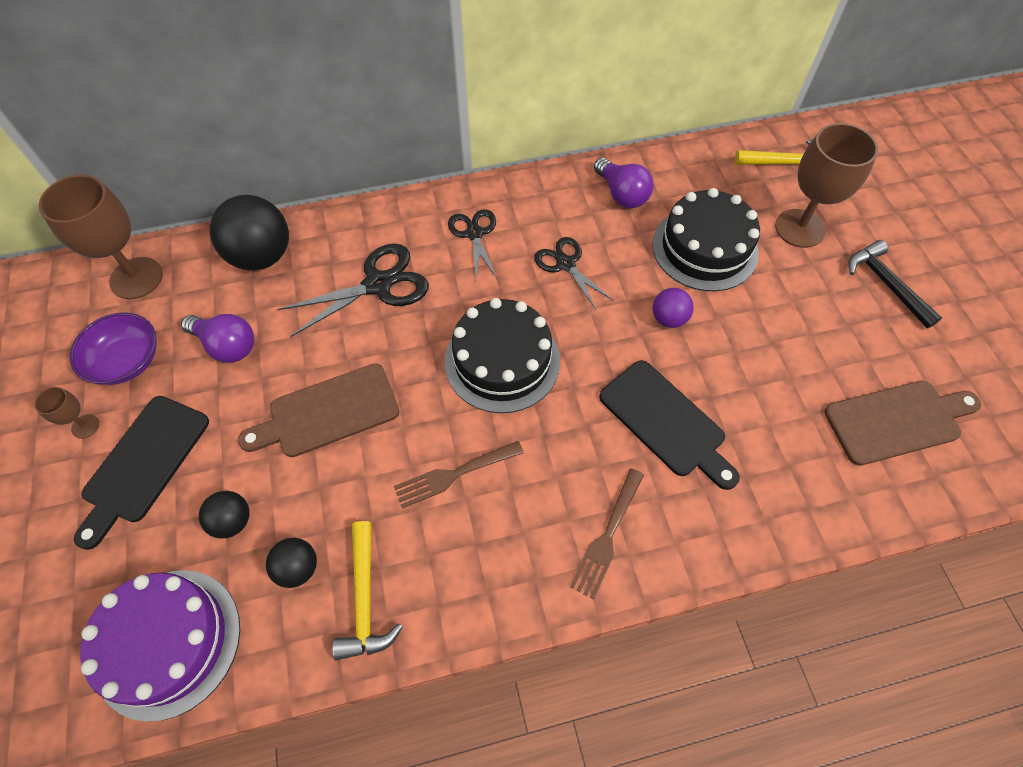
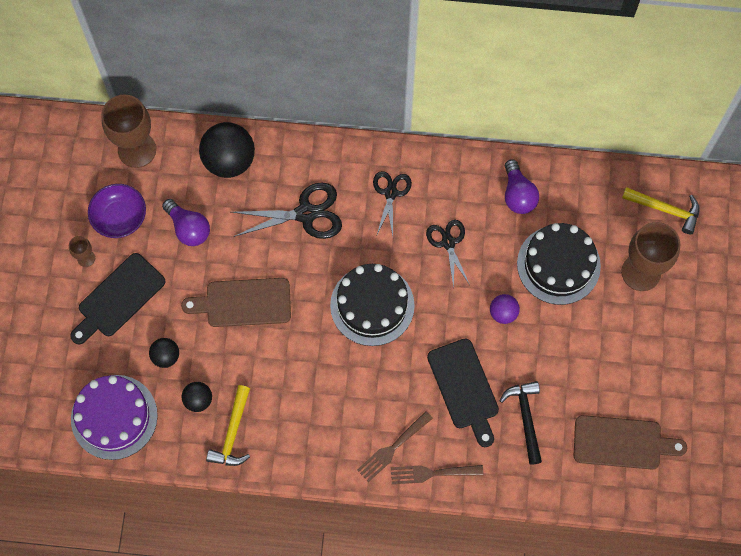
camera: 20 degrees right, 10 degrees up
(454, 475) = (311, 375): brown fork -> brown fork (432, 473)
(886, 284) = (679, 341): black hammer -> black hammer (525, 418)

